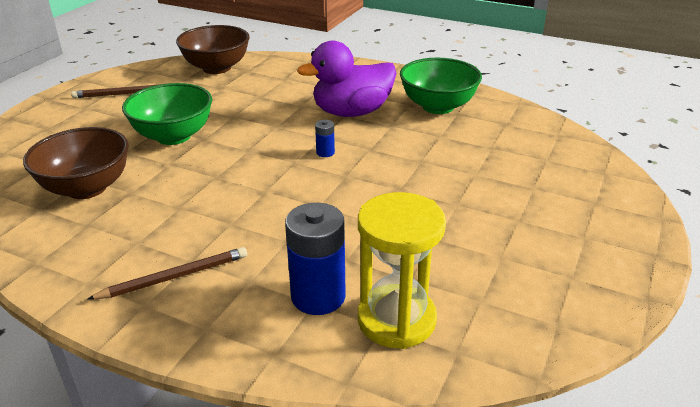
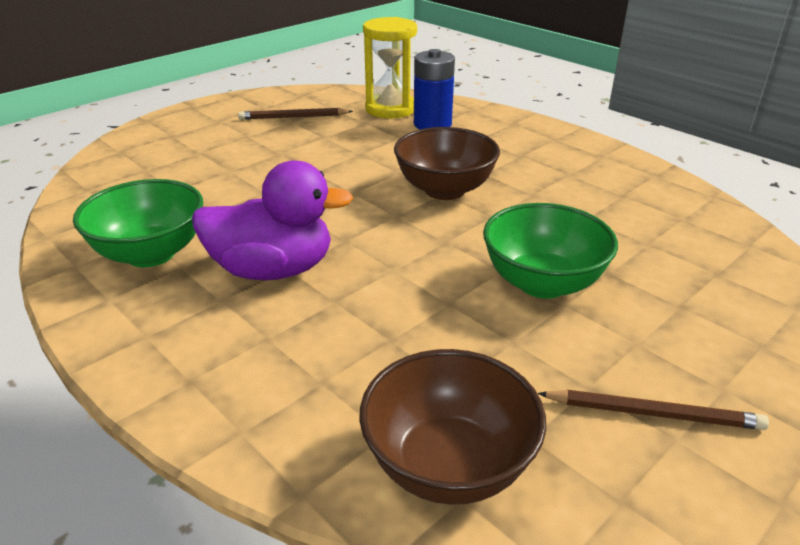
camera: 160 degrees left, 0 degrees up
(87, 188) = (639, 231): brown bowl -> brown bowl (445, 190)
(174, 277) = (533, 148): brown pencil -> brown pencil (293, 117)
(325, 152) = (354, 219): blue battery -> none

